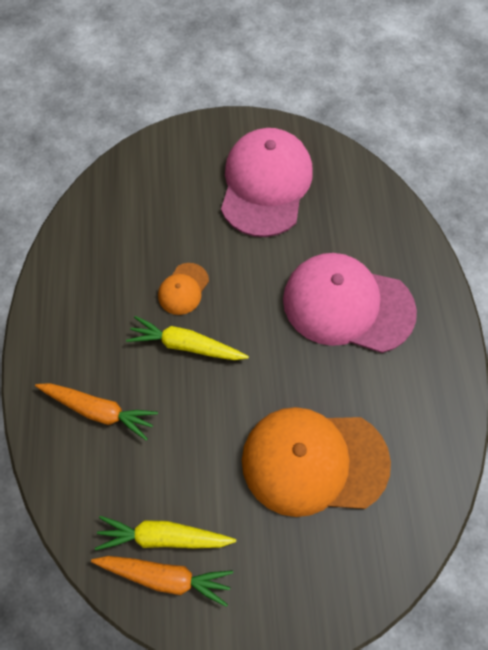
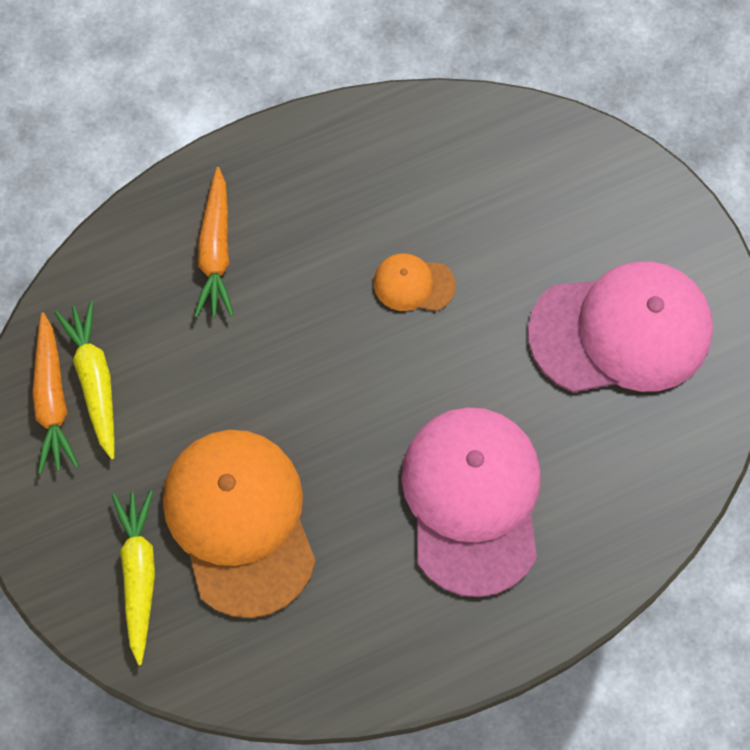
camera: 70 degrees right, 5 degrees up
(186, 345) = (336, 317): yellow carrot -> yellow carrot (139, 574)

